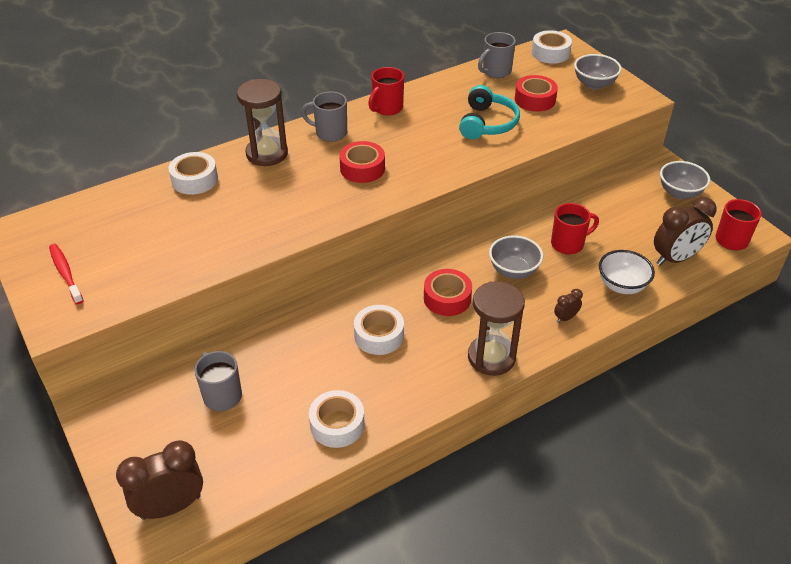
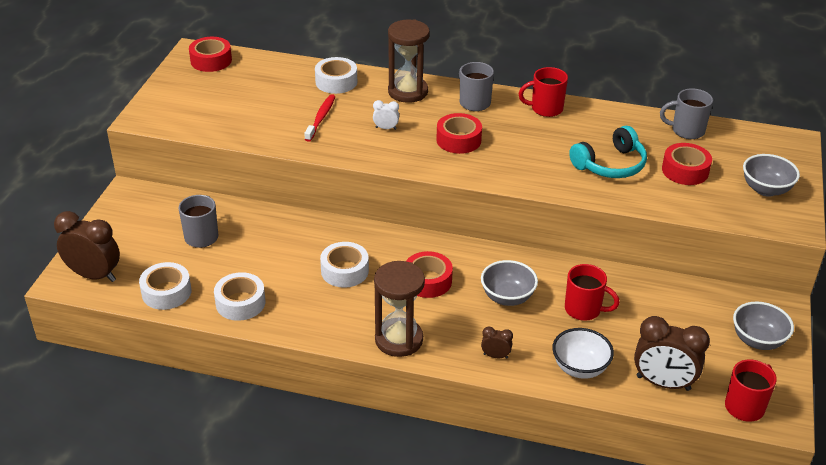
camera: 45 degrees right, 5 degrees down
(45, 228) = (211, 60): none -> red tape
(65, 273) = (185, 94): red toothbrush -> red toothbrush (321, 118)
(294, 193) = (386, 128): none -> white clock
(550, 53) = (766, 143): white tape -> white tape (166, 292)

